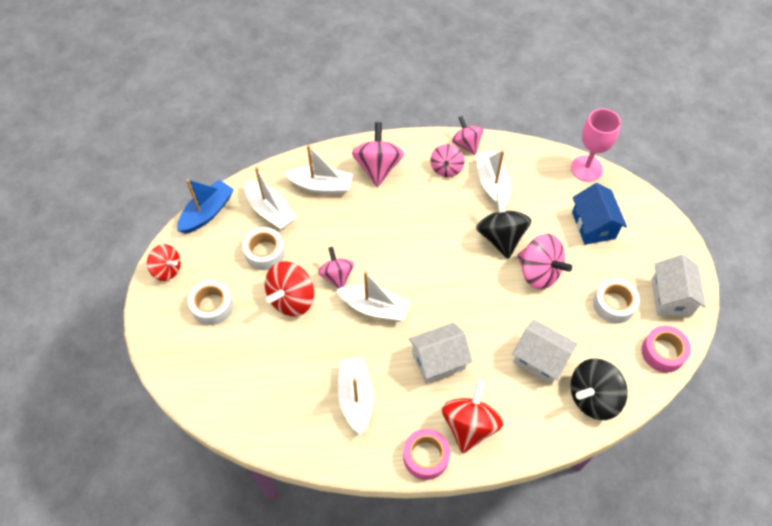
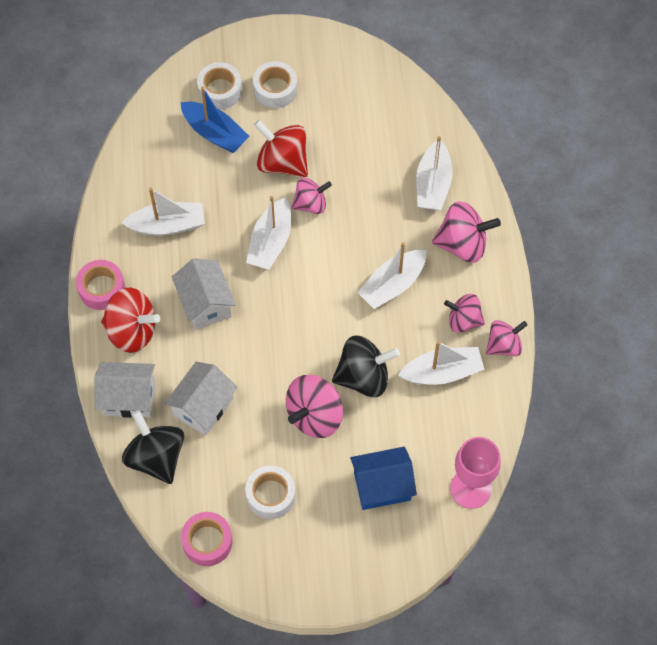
camera: 90 degrees right, 5 degrees up
(167, 270) = (319, 45): red spinning top -> none
(207, 212) = (392, 74): blue boat -> blue boat (215, 133)
(264, 252) = (341, 133): white tape -> white tape (220, 90)
(270, 211) = (396, 134): white boat -> white boat (392, 285)
(671, 297) = (279, 563): white house -> white house (128, 398)

